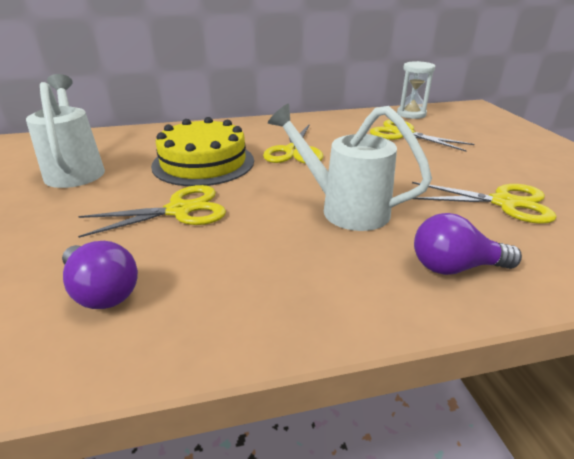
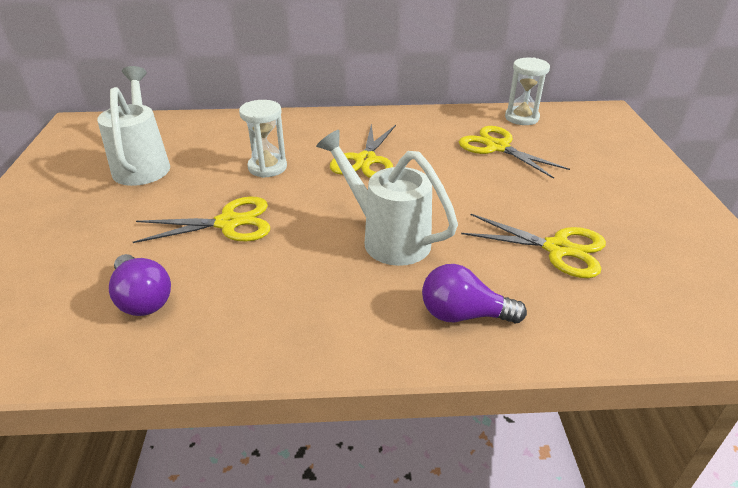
camera: 10 degrees right, 5 degrees up
(203, 163) = (267, 167): yellow cake -> white hourglass

